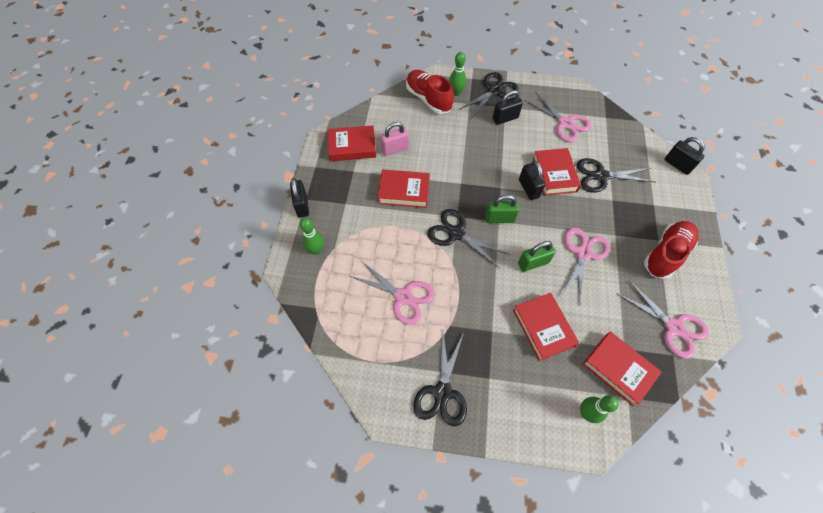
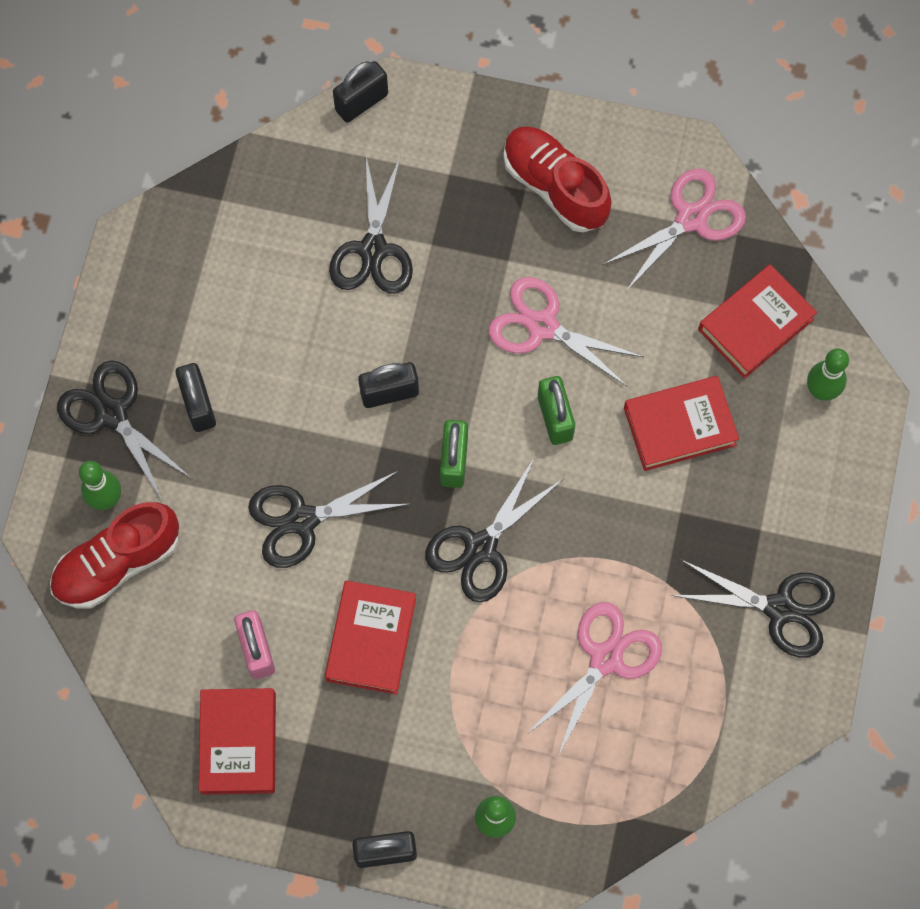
camera: 85 degrees left, 10 degrees up
(458, 160) = (301, 520): none -> black scissors
(554, 174) = (360, 336): red book -> none
(565, 124) = (229, 285): pink scissors -> none

